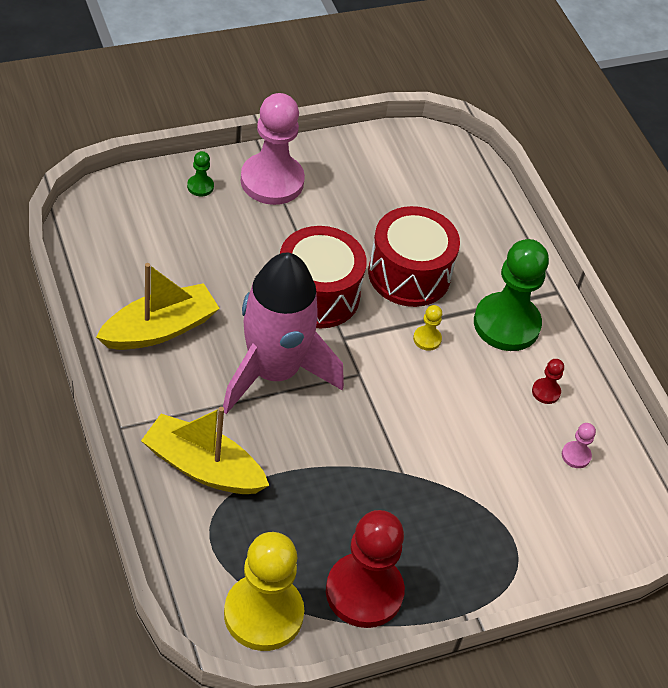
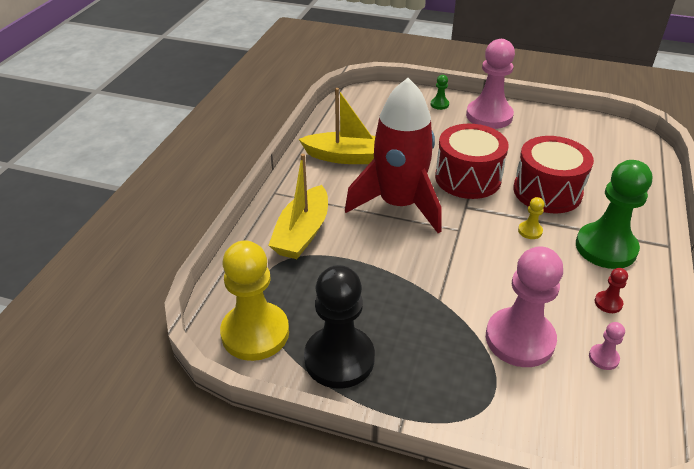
camera: 45 degrees right, 10 degrees down
(203, 467) = (302, 233): yellow boat -> yellow boat turned 135 degrees counterclockwise
(274, 372) = (399, 204): pink rocket -> red rocket
(364, 592) = (339, 359): red pawn -> black pawn
(500, 476) = (519, 339): none -> pink pawn

